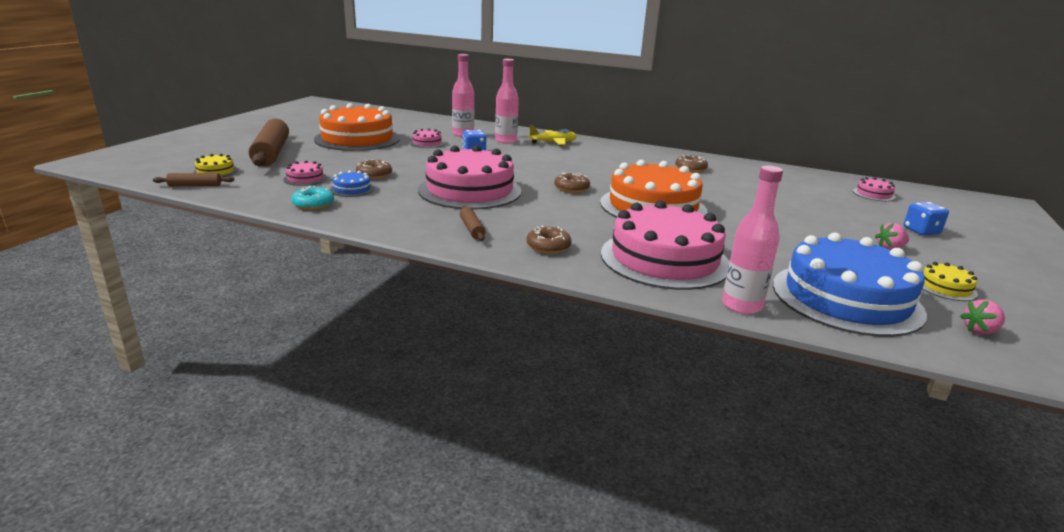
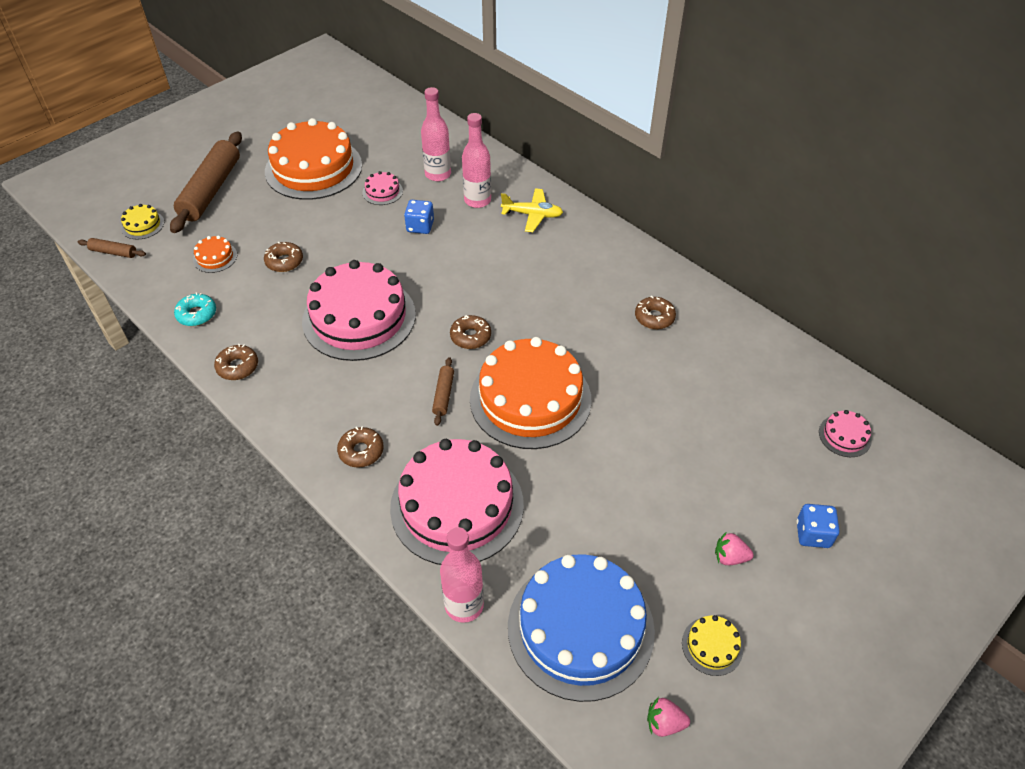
camera: 25 degrees right, 25 degrees up
(305, 179) = (215, 257): pink cake -> orange cake
(352, 189) = (246, 290): blue cake -> none
(382, 223) = (237, 367): none -> brown donut
(472, 229) = (312, 399): brown rolling pin -> brown rolling pin (443, 395)

